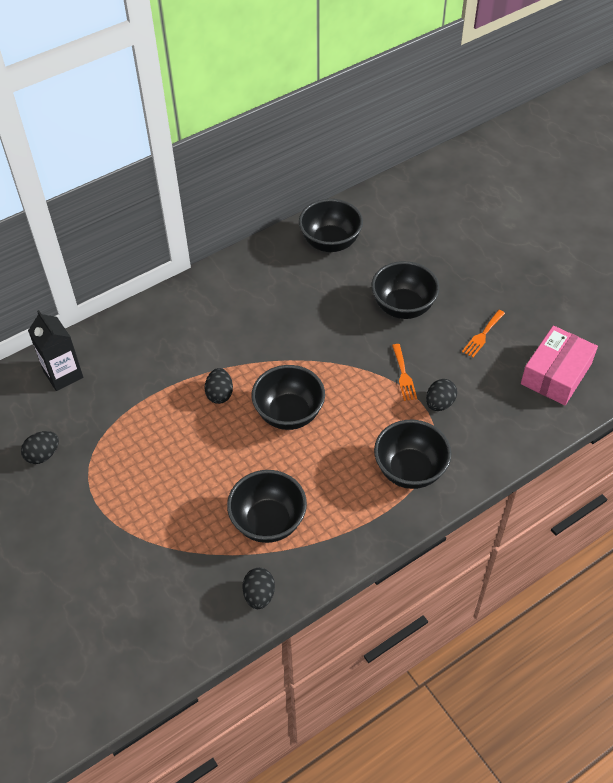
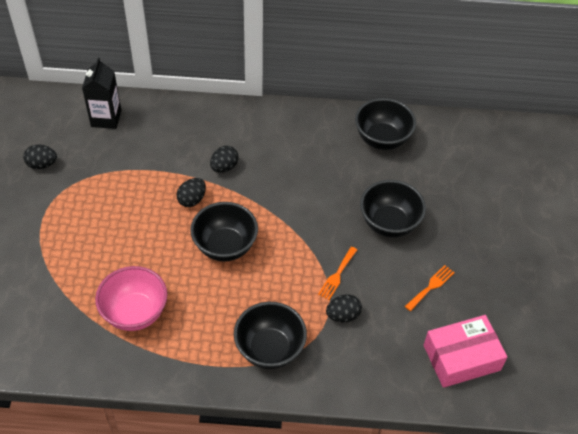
camera: 35 degrees right, 0 degrees up
(259, 595) = (79, 359): black egg -> black egg (224, 167)
(268, 522) = (135, 313): black bowl -> pink bowl
(482, 335) = (431, 286): orange fork -> orange fork turned 150 degrees clockwise

